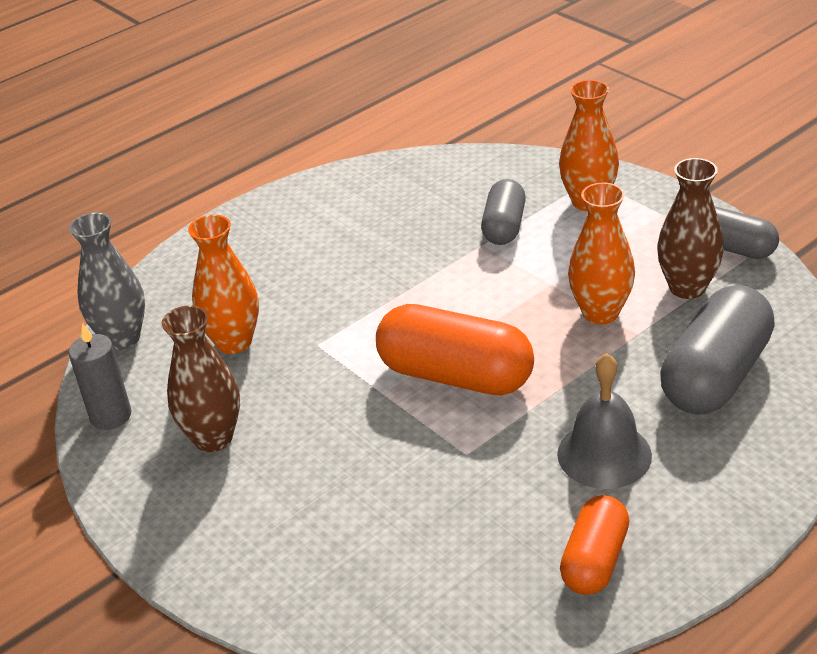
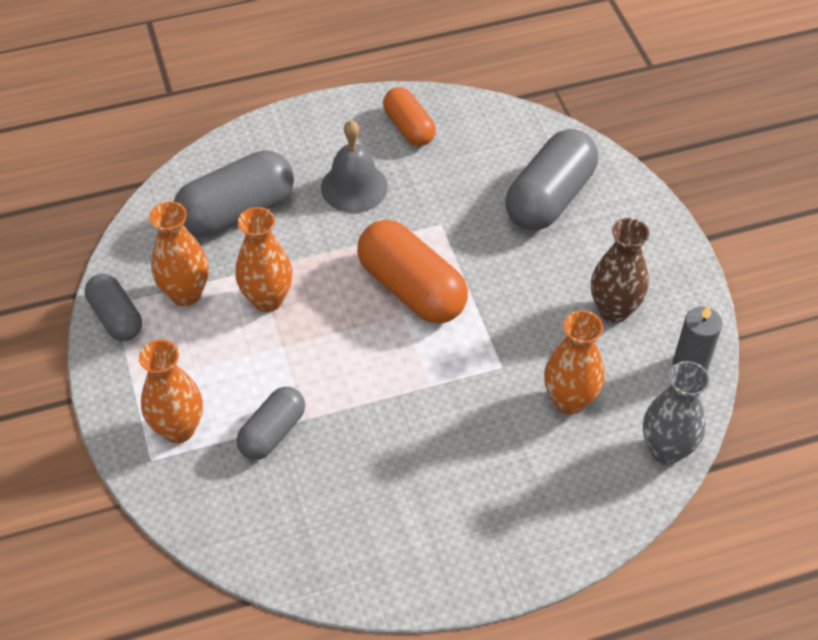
camera: 160 degrees left, 15 degrees up
(344, 538) = (550, 197): none -> grey capsule
(594, 560) = (409, 127): orange capsule -> orange capsule turned 75 degrees counterclockwise
(687, 287) = (186, 294): brown vase -> orange vase

